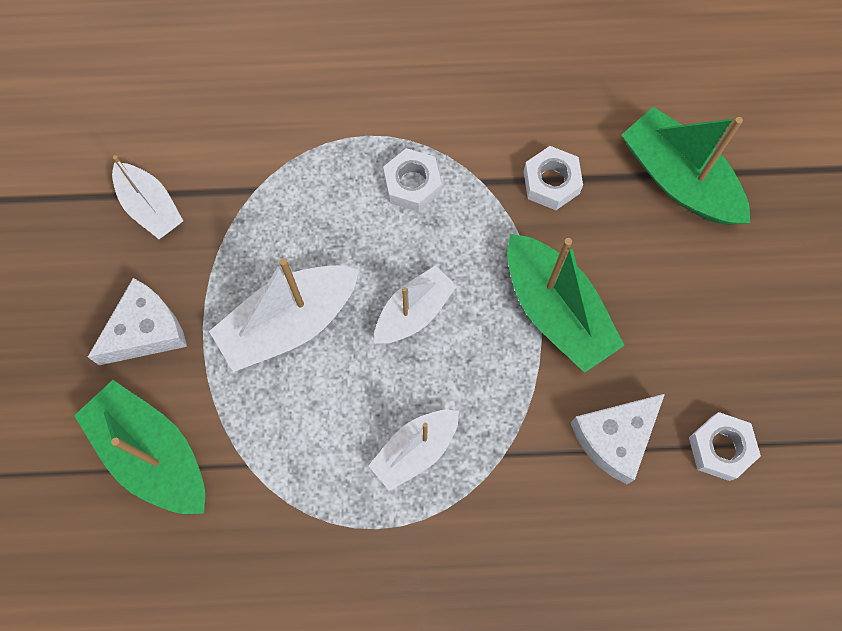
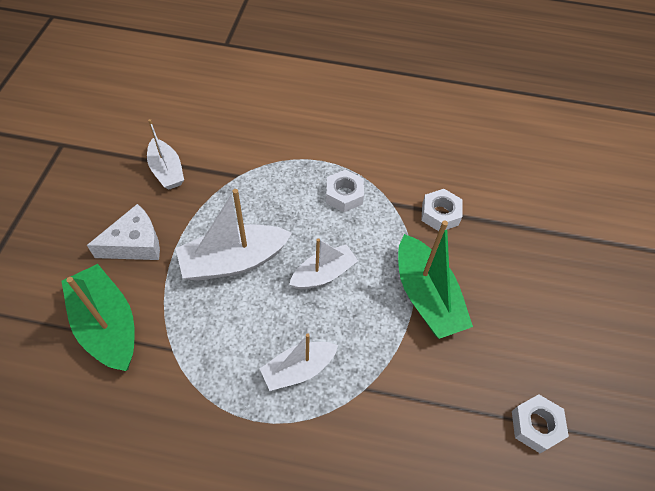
camera: 10 degrees right, 15 degrees down
(615, 438) = (453, 397): white cheese -> none
(679, 179) = (531, 232): green boat -> none

